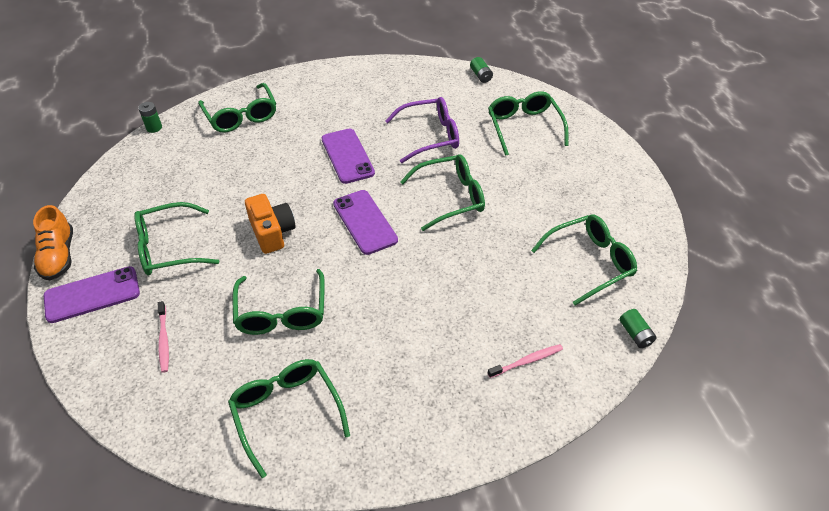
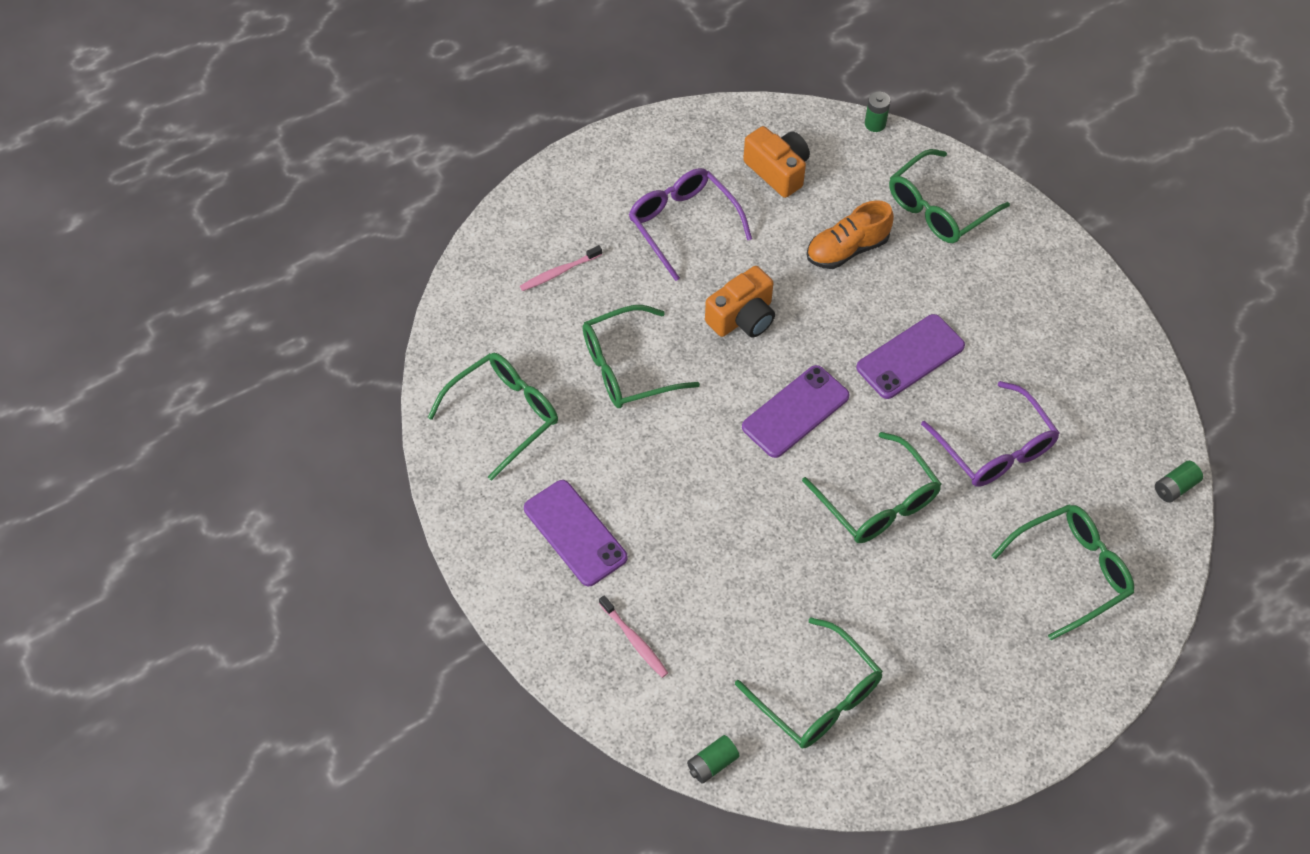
camera: 75 degrees right, 10 degrees up
(59, 256) = (637, 130): orange shoe -> orange shoe (847, 249)
(92, 295) = (596, 184): purple phone -> purple phone (575, 533)
(157, 184) = (778, 171): none -> orange camera
(169, 248) = (683, 224): green glasses -> purple glasses

